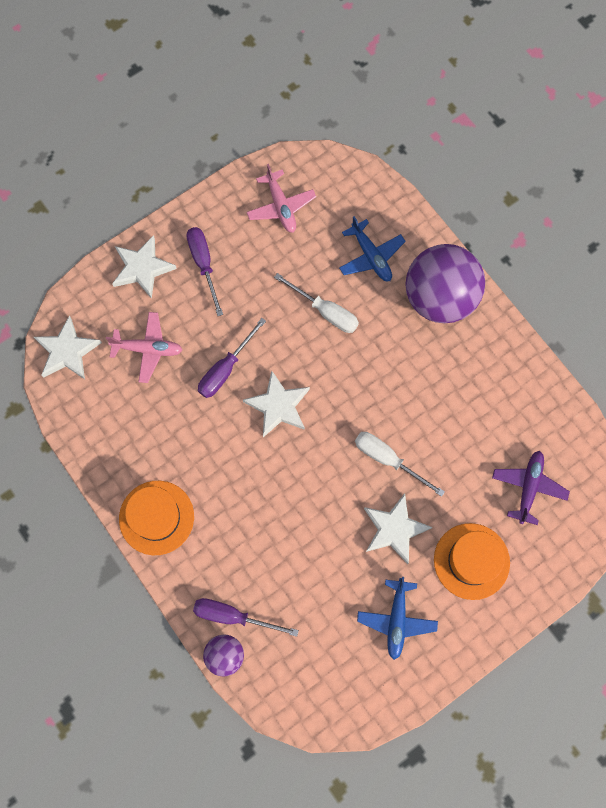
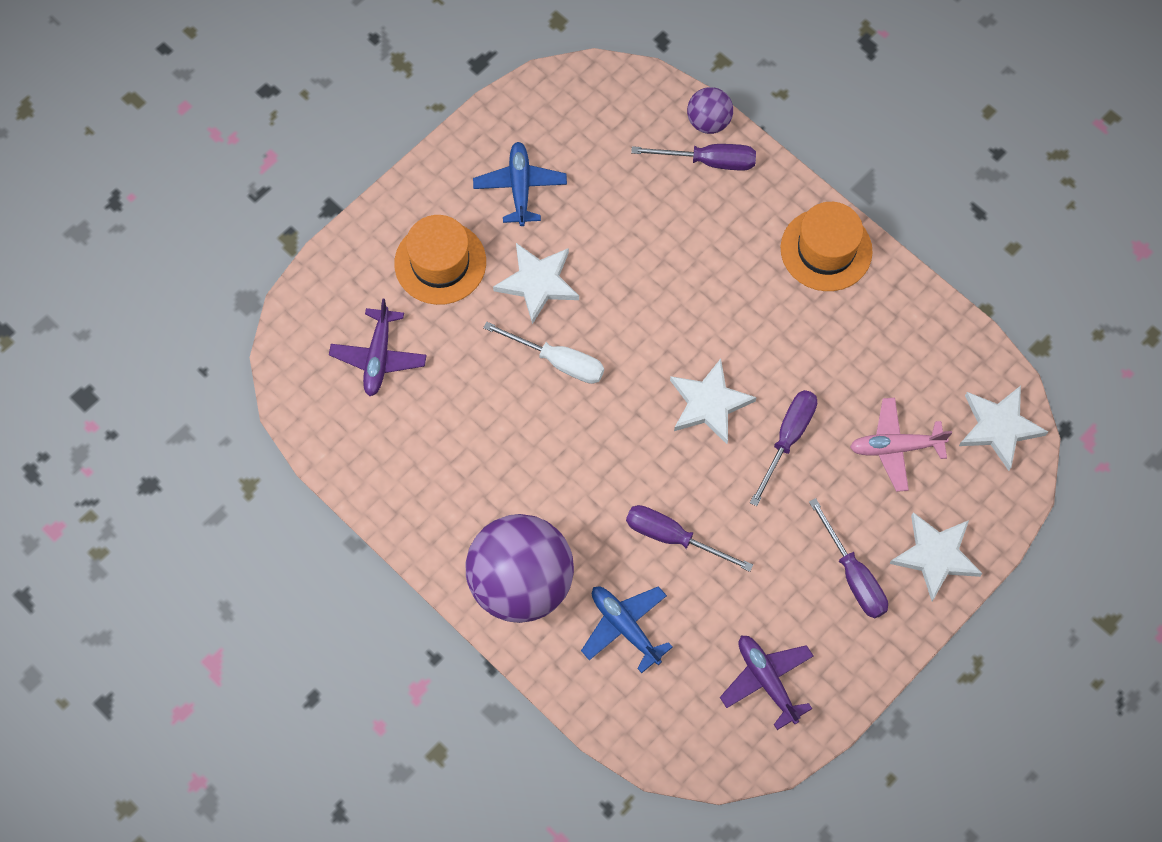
camera: 170 degrees right, 5 degrees down
(281, 206) = (767, 680): pink plane -> purple plane
(325, 312) = (673, 537): white screwdriver -> purple screwdriver

